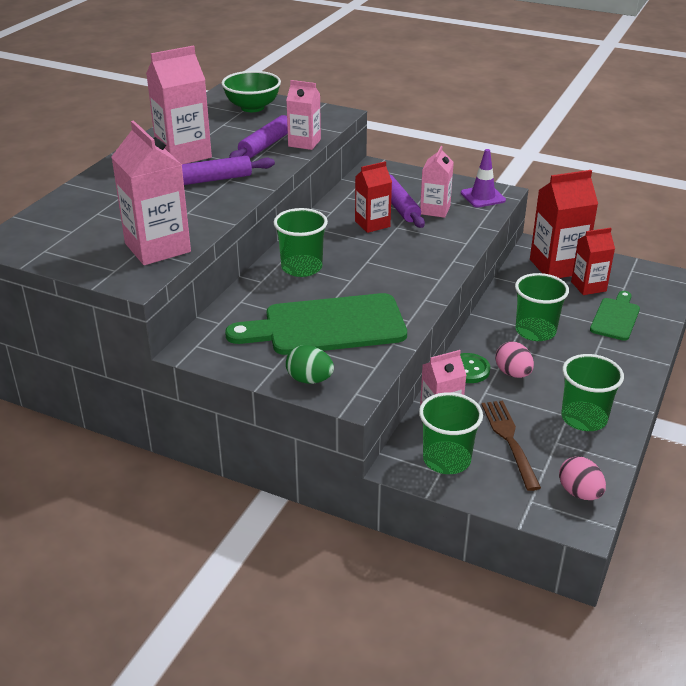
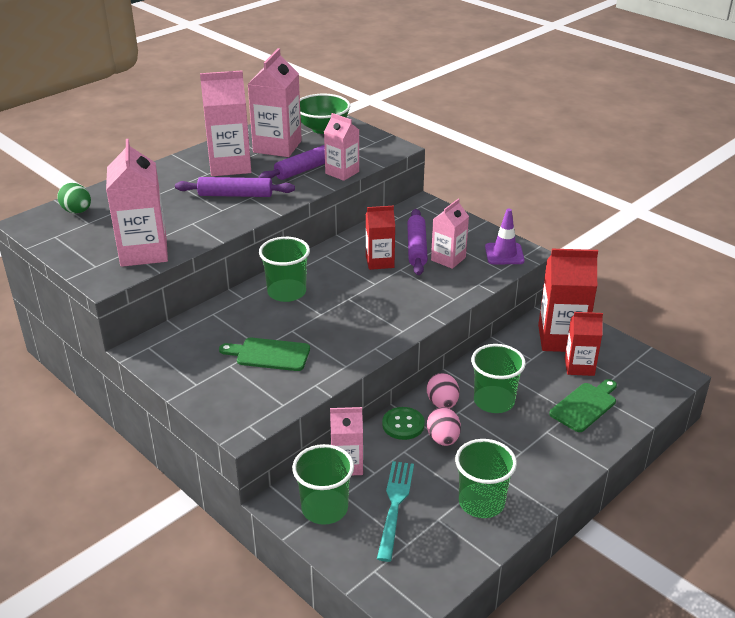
camera: 20 degrees right, 0 degrees up
(219, 130) = (277, 146): none -> pink carton
(309, 380) = (219, 402): green egg -> green egg (77, 211)
(327, 326) = (269, 354): green cutting board -> green cutting board, size x0.54
(509, 440) = (395, 505): brown fork -> turquoise fork
(579, 493) = (426, 576): pink egg -> pink egg (442, 403)

